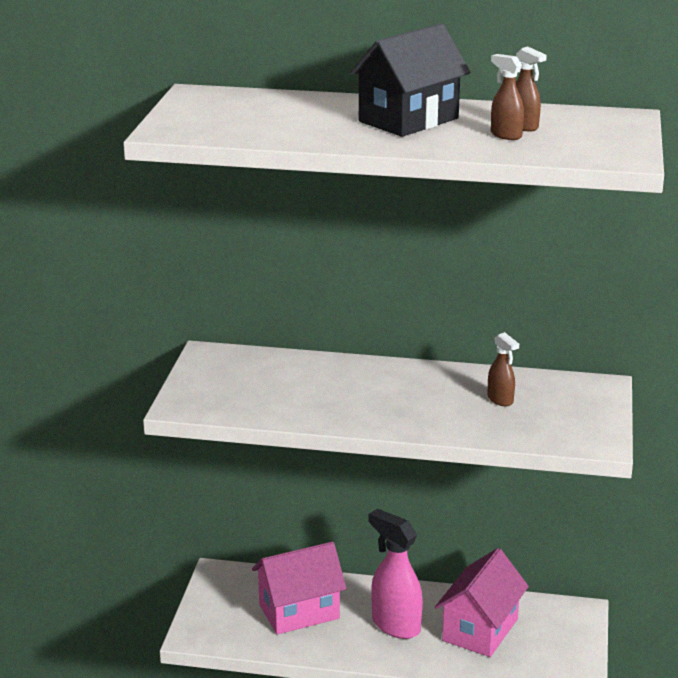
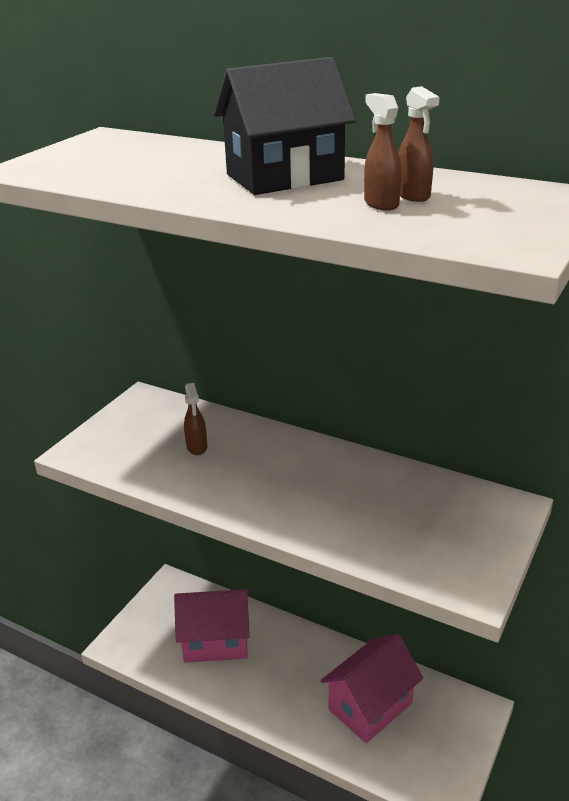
camera: 20 degrees right, 5 degrees up
(395, 625) = (293, 679): pink spray bottle -> none
(500, 400) = (388, 504): brown spray bottle -> brown spray bottle (197, 447)

